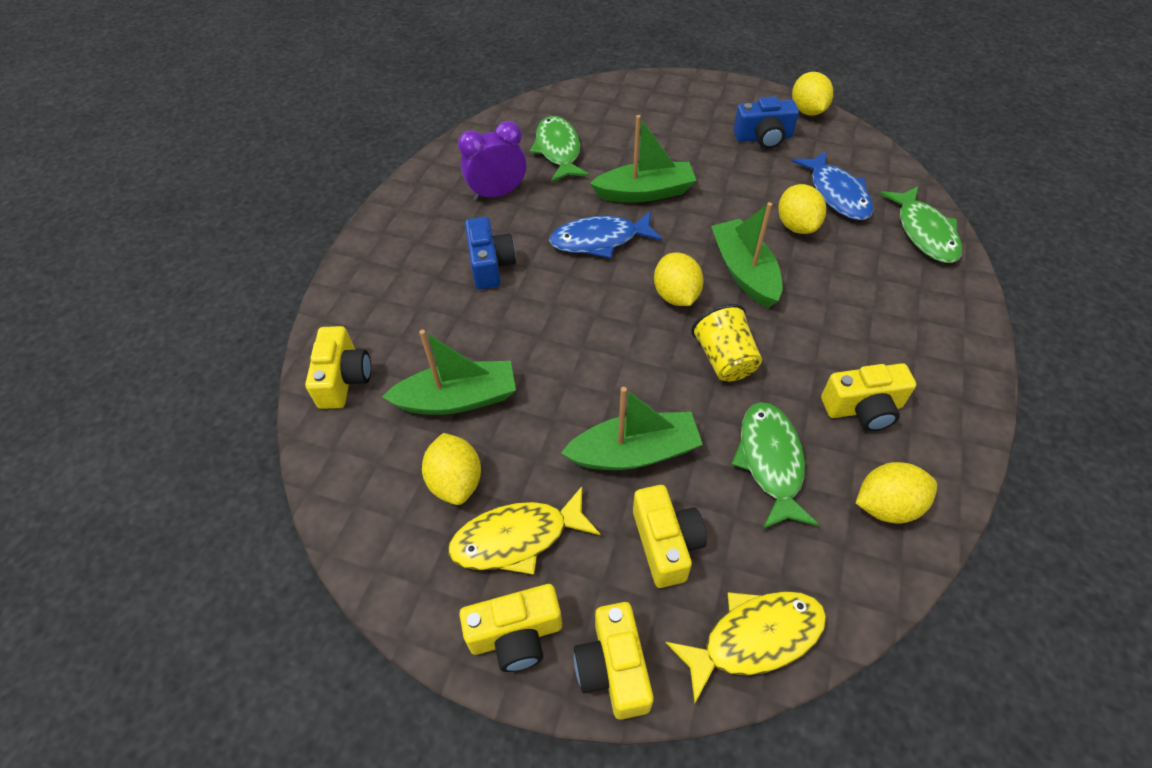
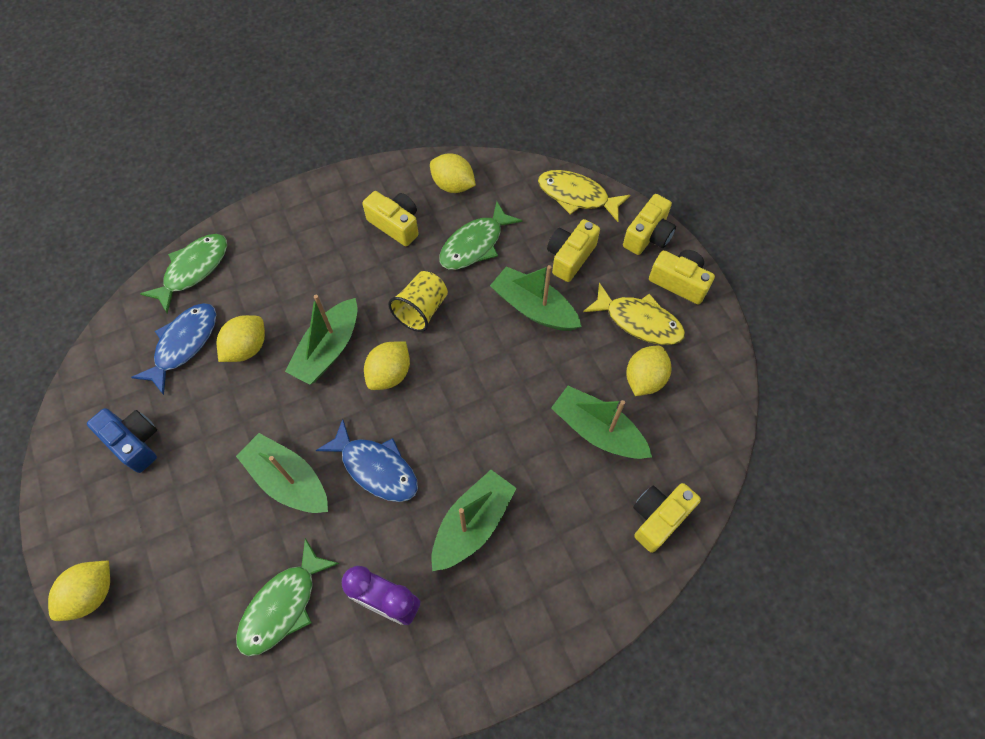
camera: 135 degrees left, 10 degrees up
(490, 265) = (472, 524): blue camera -> green boat
(807, 111) = (62, 434): yellow lemon -> yellow lemon (92, 594)

